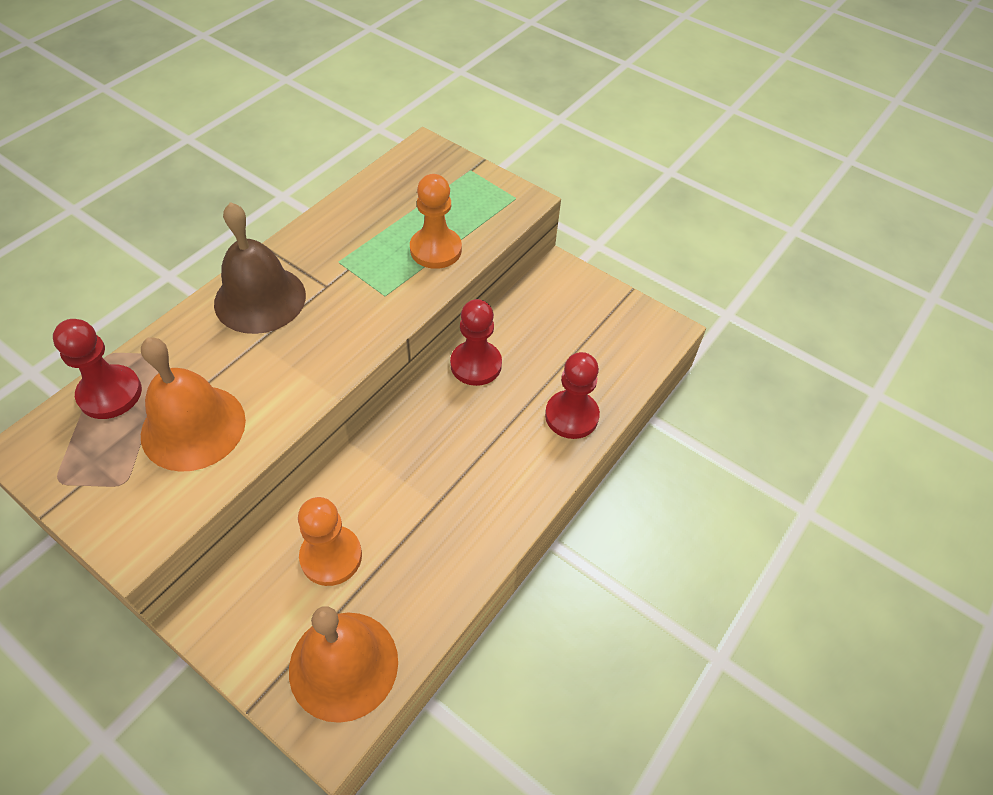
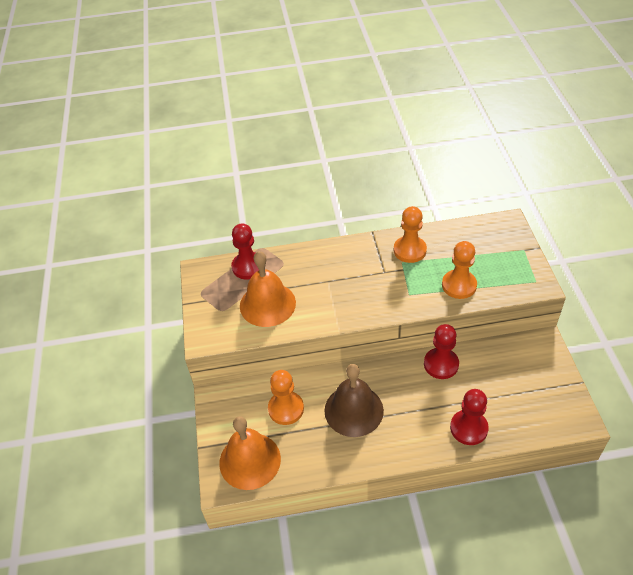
camera: 50 degrees right, 5 degrees down
(260, 299) = (347, 260): brown bell -> brown bell (354, 410)
(335, 241) = (409, 250): none -> orange pawn

